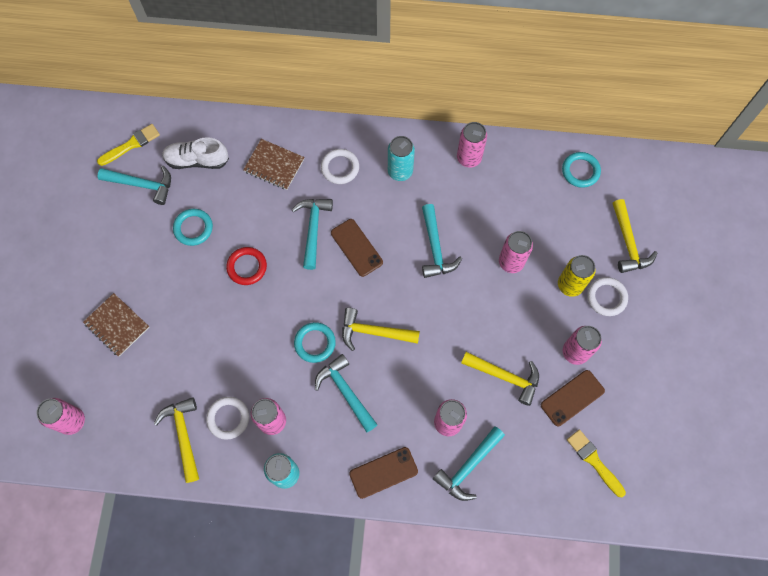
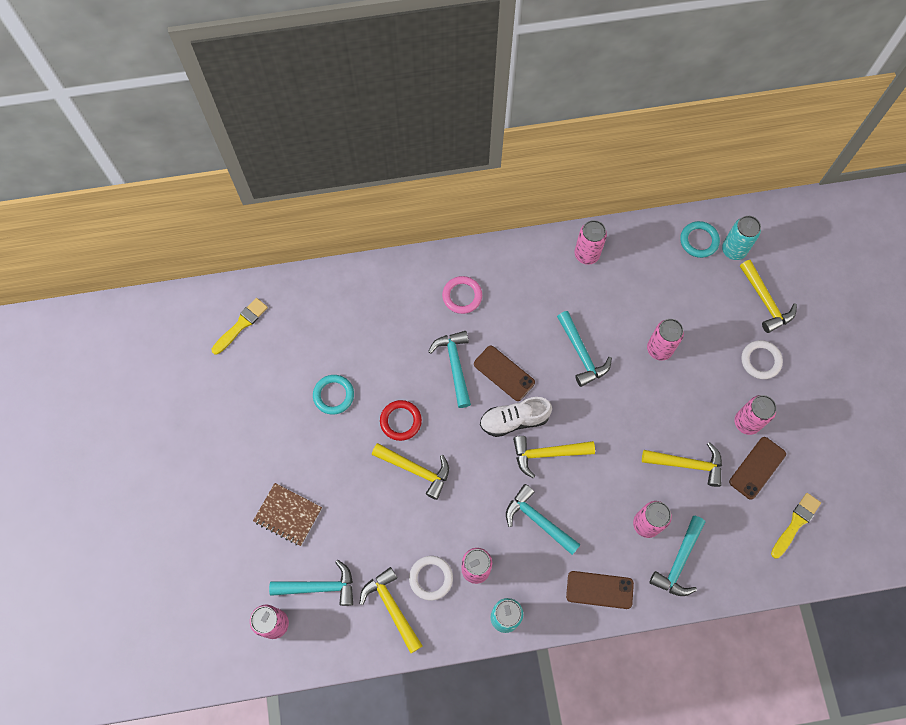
camera: 15 degrees left, 0 degrees up
(142, 185) = (266, 364): turquoise hammer -> turquoise hammer (319, 587)
(197, 160) = (314, 324): white shoe -> white shoe (514, 420)
(246, 315) = (416, 470): none -> yellow hammer
(274, 165) = (395, 310): brown notebook -> none
(315, 343) = (493, 480): turquoise ring -> none
(340, 168) = (462, 296): white ring -> pink ring
(383, 472) = (599, 589): brown phone -> brown phone turned 45 degrees clockwise
(400, 171) = (523, 285): turquoise can -> turquoise can (733, 250)
(570, 285) = (722, 357): yellow can -> none
(594, 461) = (795, 523): yellow brush -> yellow brush turned 90 degrees clockwise

